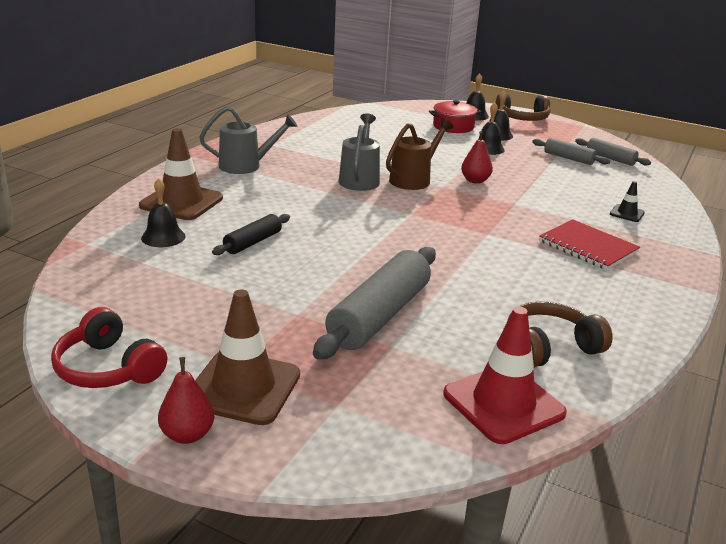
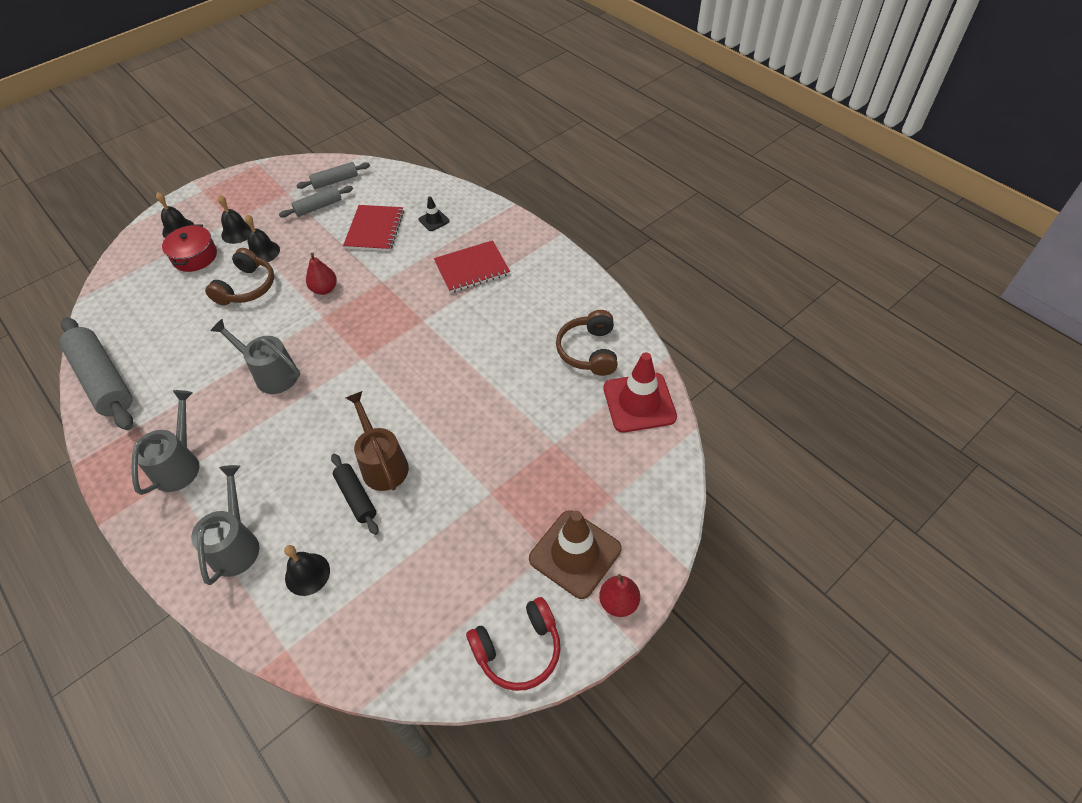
camera: 65 degrees left, 25 degrees up
(181, 202) = (236, 544): brown traffic cone -> grey watering can
(379, 315) = (514, 437): grey rolling pin -> grey rolling pin (103, 380)
(414, 179) = (296, 332): brown watering can -> brown watering can (382, 463)
(522, 118) = (212, 198): brown headphones -> brown headphones (247, 287)
(575, 187) = (374, 229): none -> red notebook

